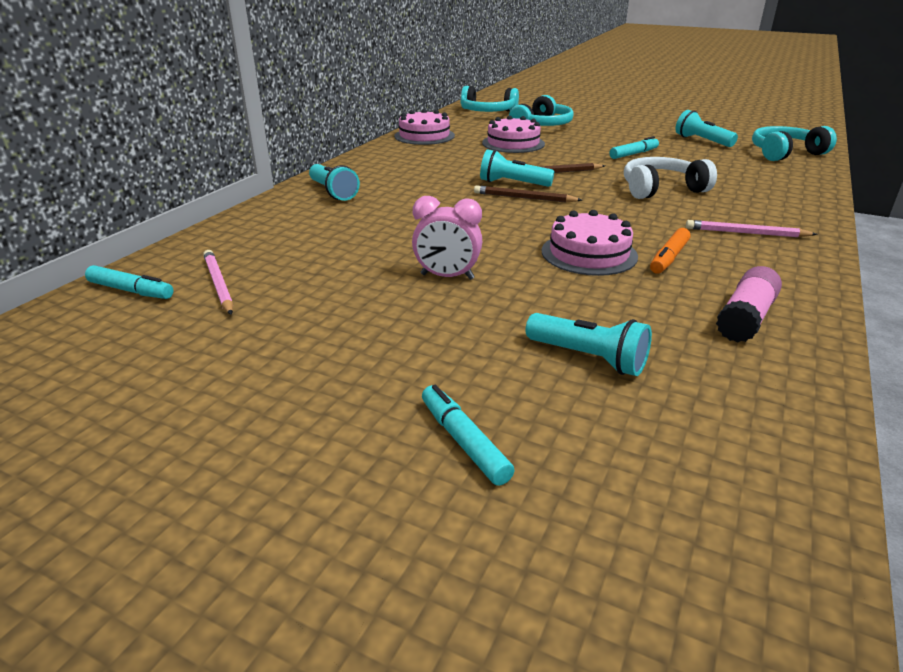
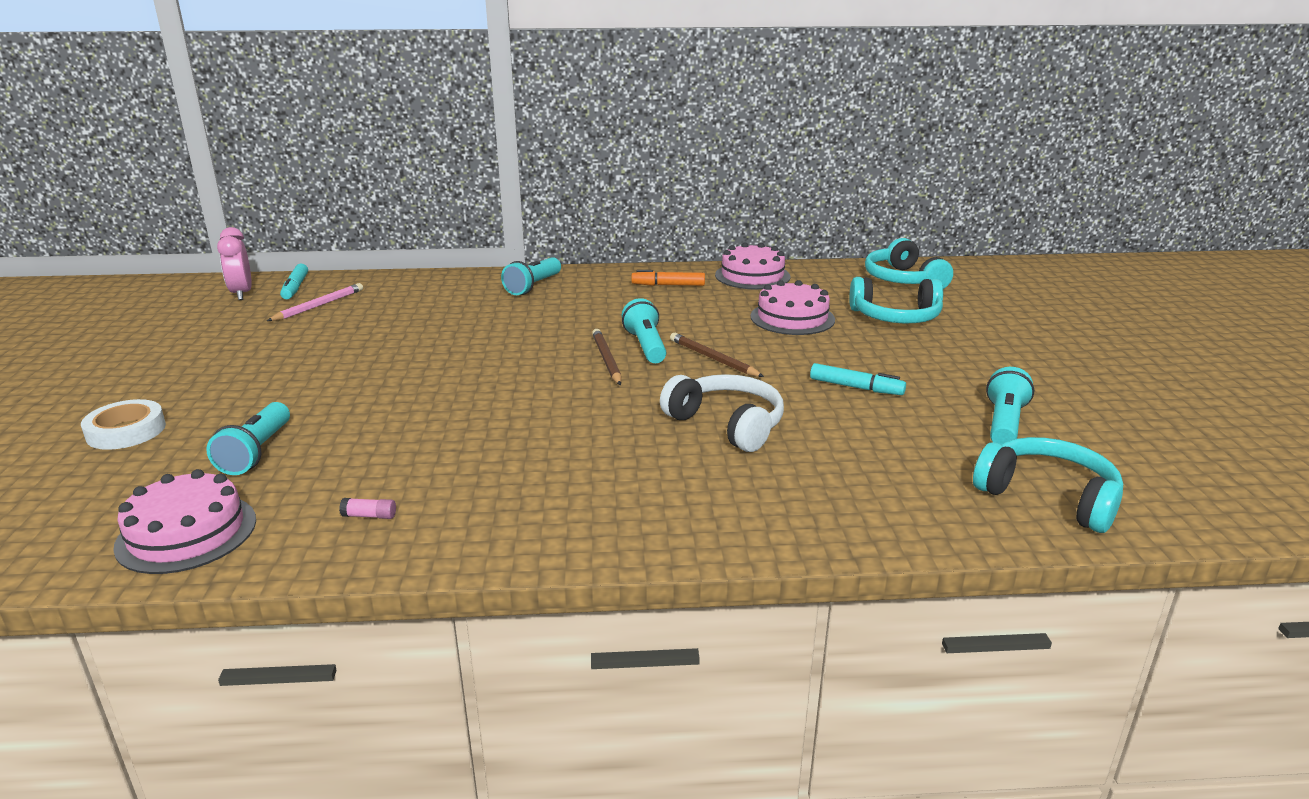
camera: 60 degrees right, 5 degrees down
(447, 277) = (380, 370): pink clock -> pink clock (242, 294)
(464, 442) = (126, 431): turquoise marker -> white tape
(589, 253) = (478, 417): pink cake -> pink cake (186, 533)
(669, 258) = (499, 458): orange marker -> orange marker (668, 285)
(745, 318) = (369, 516): pink glue stick -> pink glue stick, size x0.45
(746, 233) = (620, 495): pink pencil -> none

